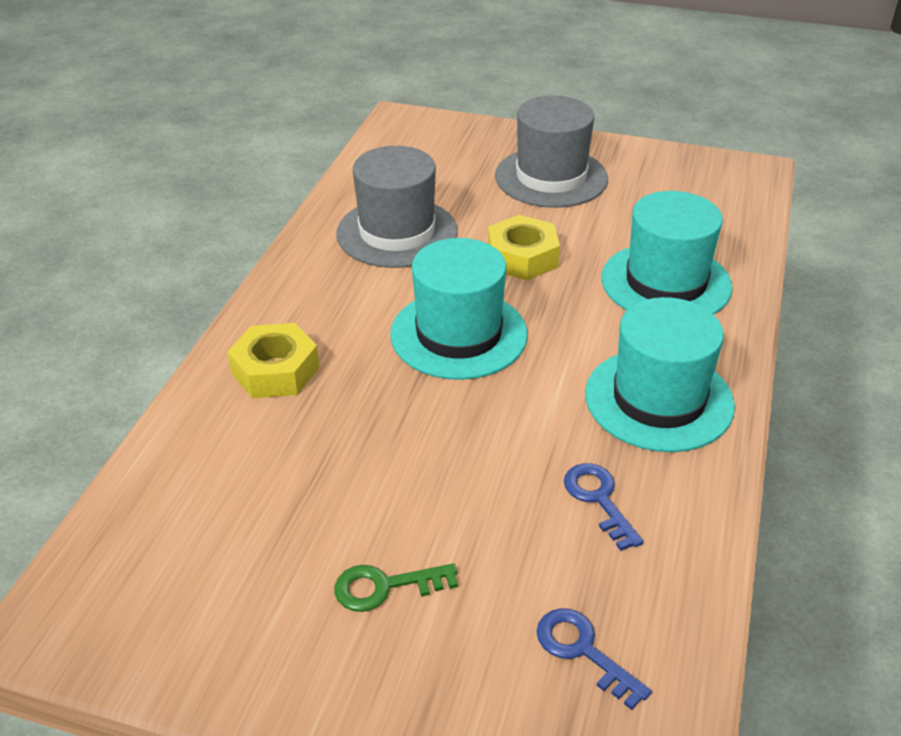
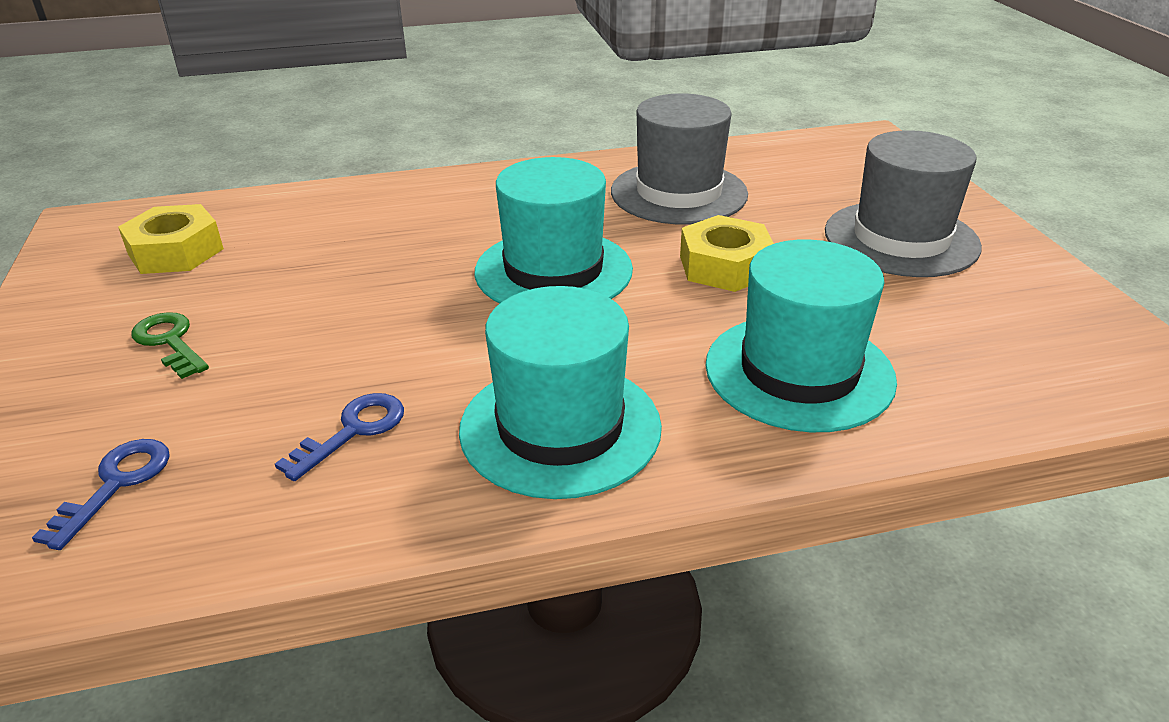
camera: 60 degrees right, 5 degrees down
(275, 370) = (419, 206): yellow nut -> yellow nut (176, 251)

